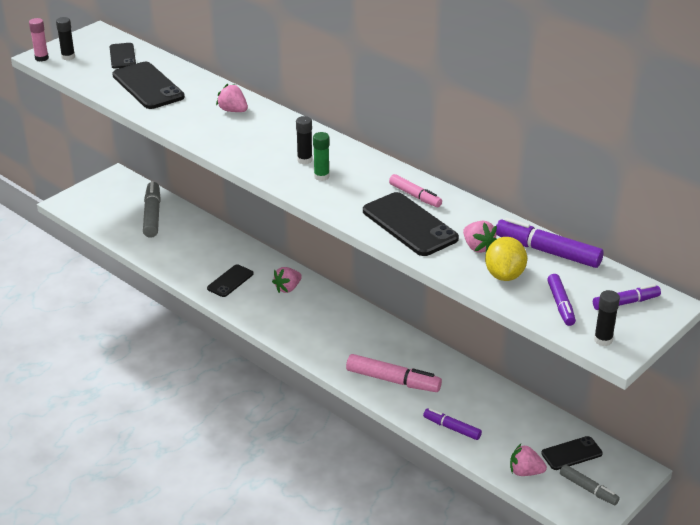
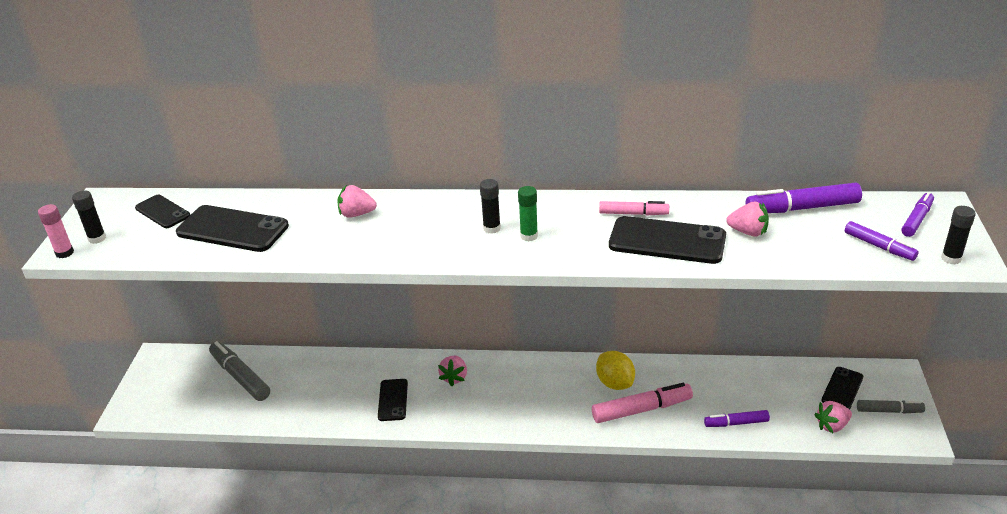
camera: 35 degrees left, 0 degrees up
(504, 275) = (803, 244): yellow lemon -> yellow lemon (615, 383)

